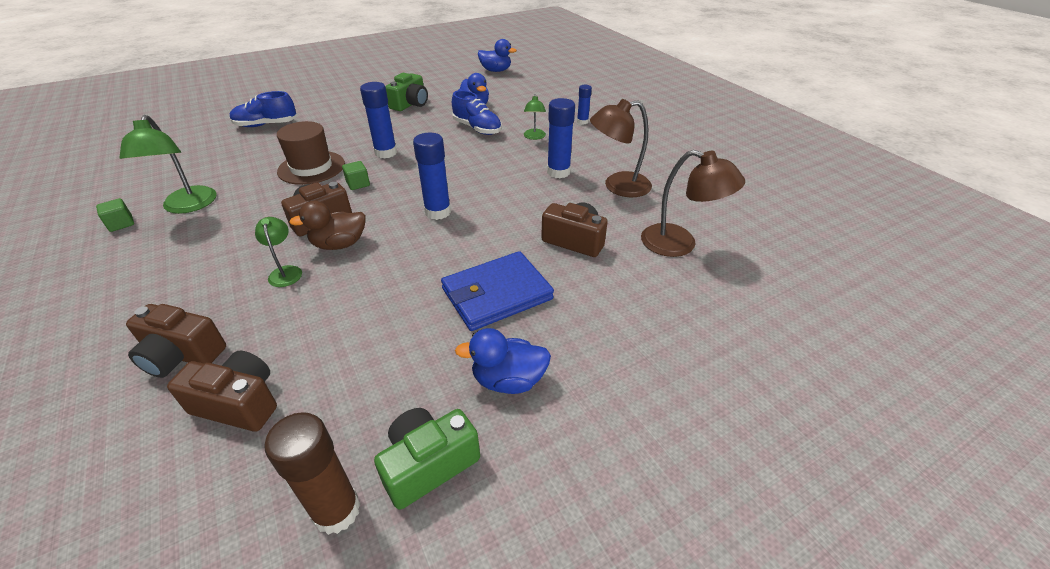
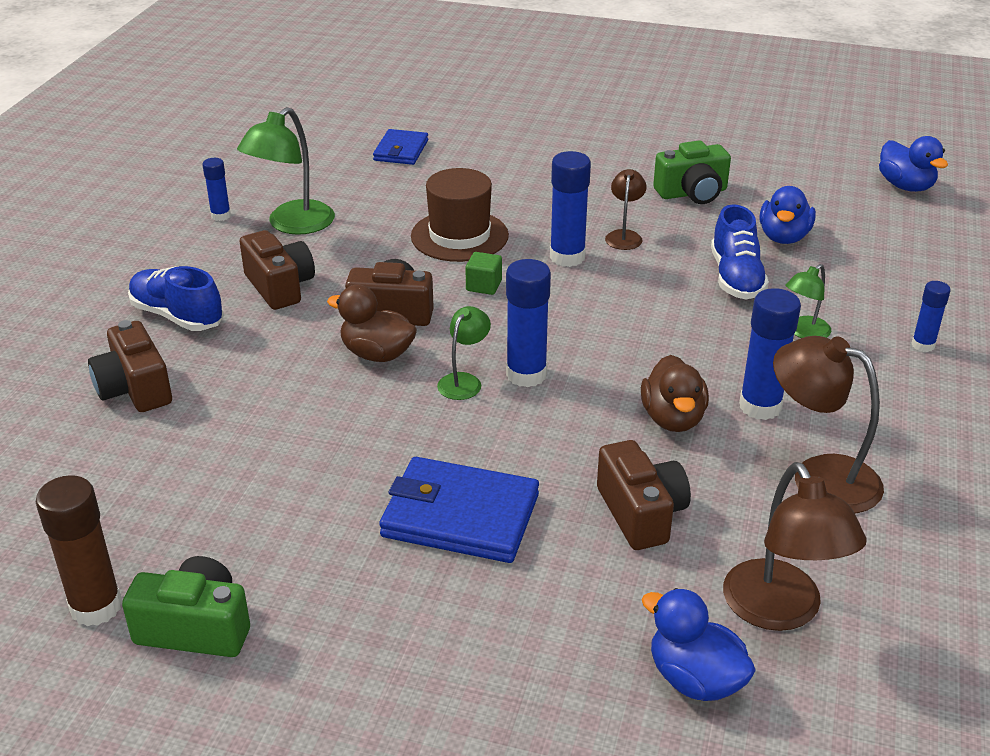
camera: 45 degrees right, 5 degrees down
(121, 224) = (221, 216): green cube -> blue glue stick
(216, 142) = (401, 150): none -> blue wallet
(239, 403) = (128, 464): brown camera -> brown camera (280, 286)
(266, 125) = (478, 148): blue shoe -> blue shoe (177, 316)
(285, 272) = (295, 355): green lamp -> green lamp (464, 381)
(402, 133) = (624, 236): none -> brown lamp
(508, 380) = (352, 611): blue duck -> blue duck (695, 679)
(531, 195) = (673, 419): none -> brown duck

